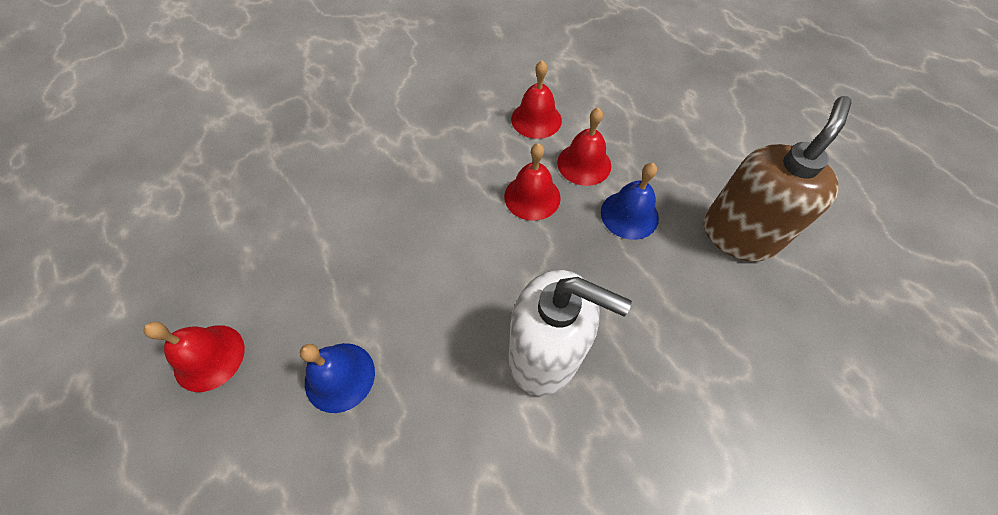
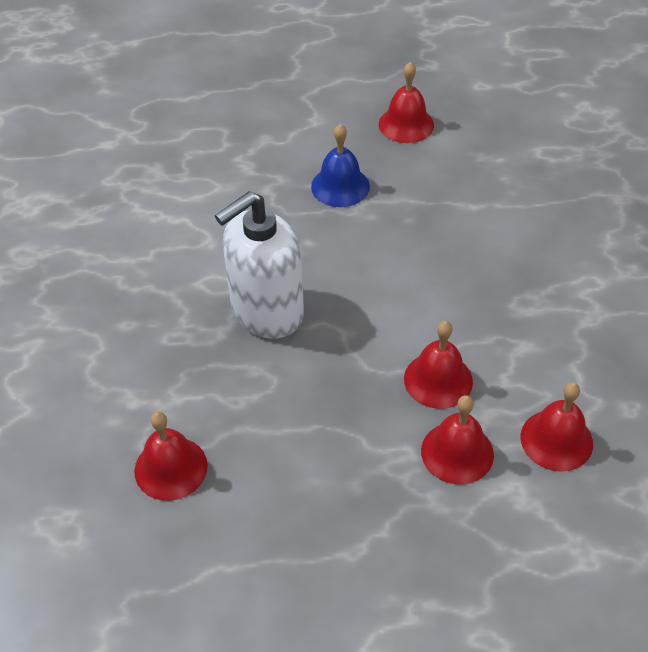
camera: 120 degrees right, 10 degrees down
(629, 215) = (361, 456): blue bell -> none
(738, 234) = (269, 548): brown soap dispenser -> none
(743, 337) = (171, 468): none -> red bell

